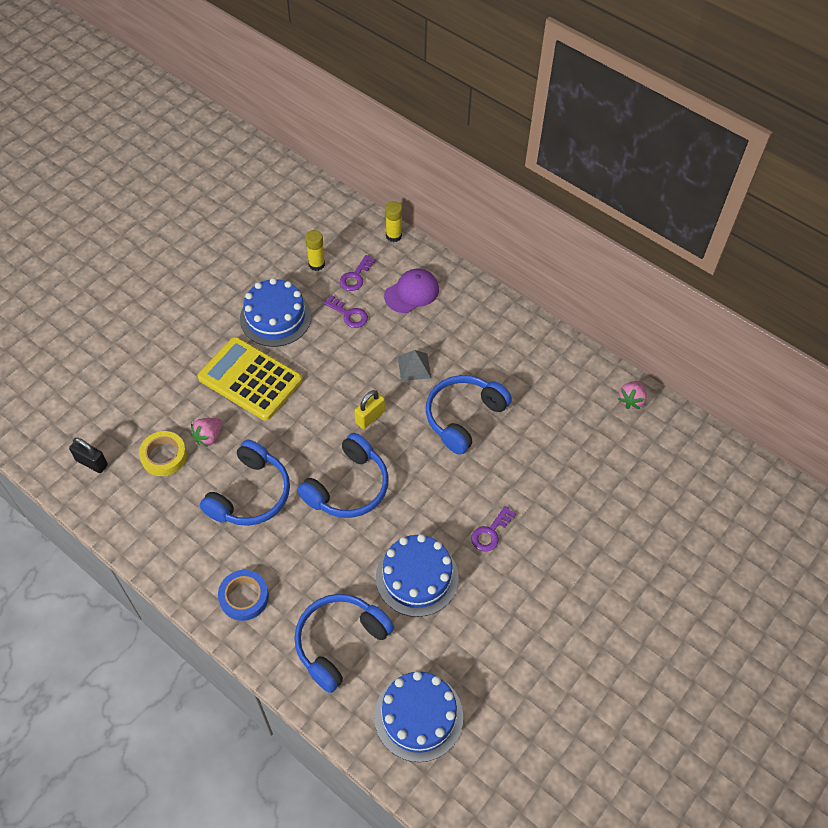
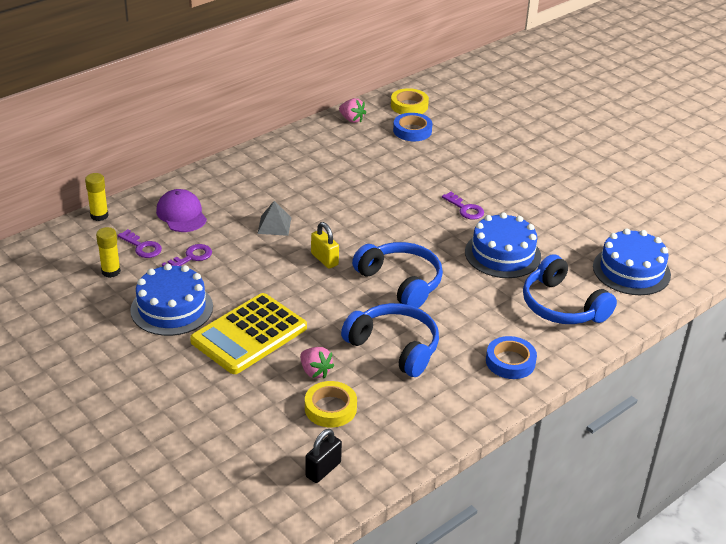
camera: 80 degrees left, 20 degrees down
(463, 417) = (342, 205): blue headphones -> none
(630, 462) = (412, 131): none -> blue tape
(684, 452) = (409, 106): none -> yellow tape

